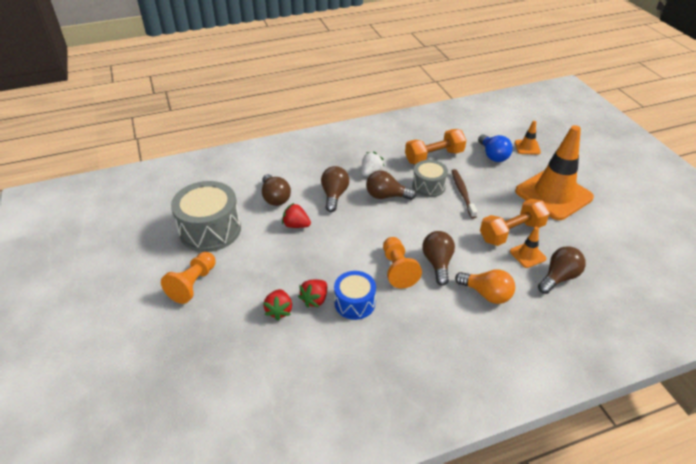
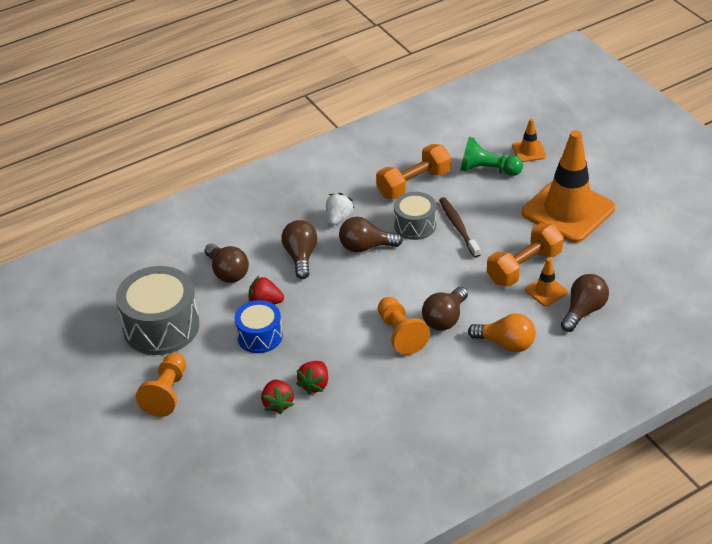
camera: 10 degrees left, 0 degrees up
(354, 303) = (361, 380): blue drum -> blue drum (259, 336)
(437, 263) = (445, 319): brown light bulb -> brown light bulb turned 135 degrees counterclockwise
(493, 155) = (487, 170): blue light bulb -> green pawn

